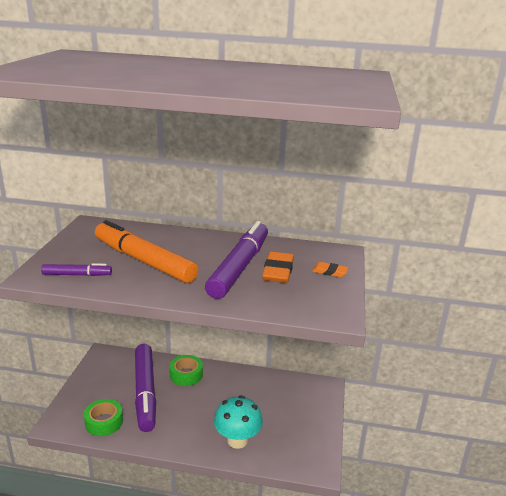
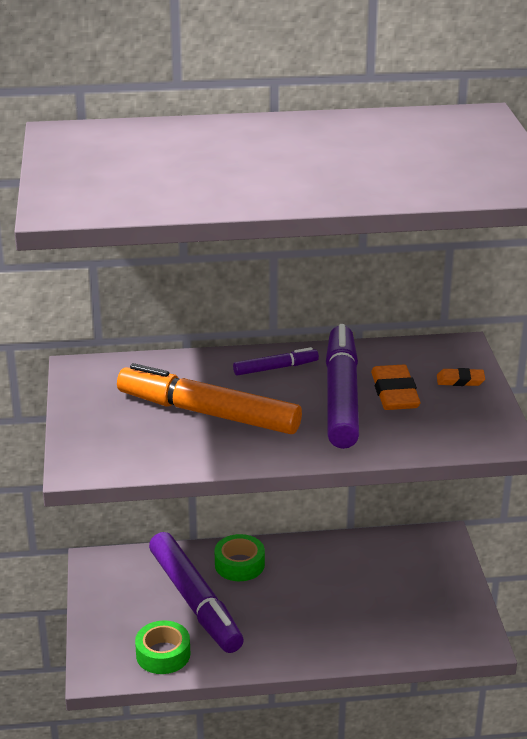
camera: 15 degrees left, 5 degrees up
(77, 275) = (136, 452): purple marker -> purple marker (275, 368)
(237, 440) = (359, 634): turquoise mushroom -> none

